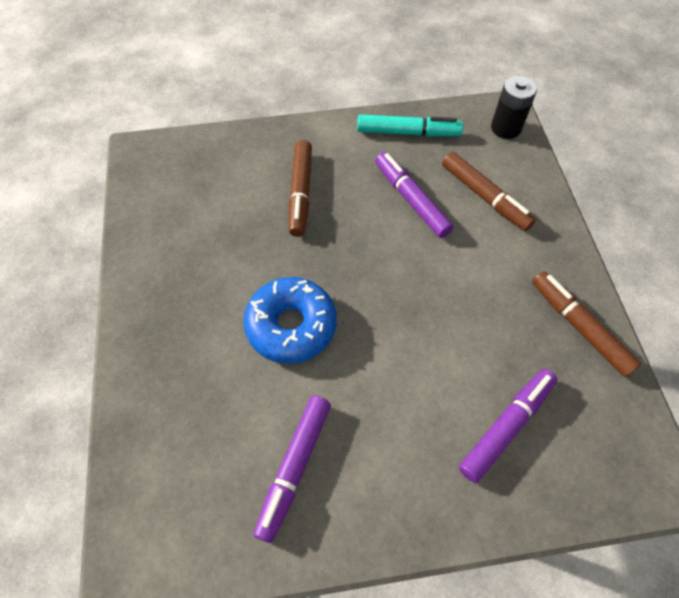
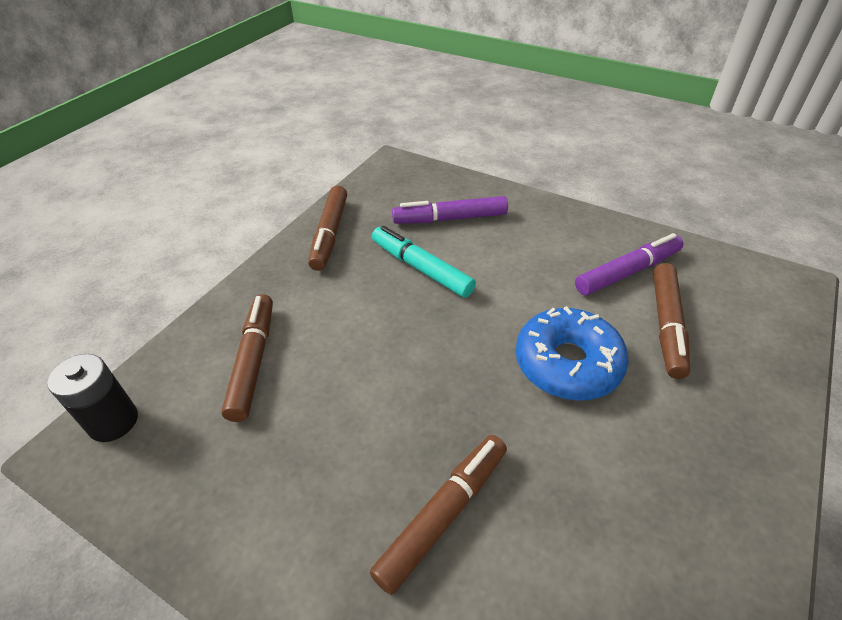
camera: 140 degrees left, 15 degrees down
(234, 417) = (666, 325): none -> brown marker
(408, 133) = (215, 506): turquoise marker -> turquoise marker (421, 268)
(411, 199) = (324, 409): purple marker -> none

